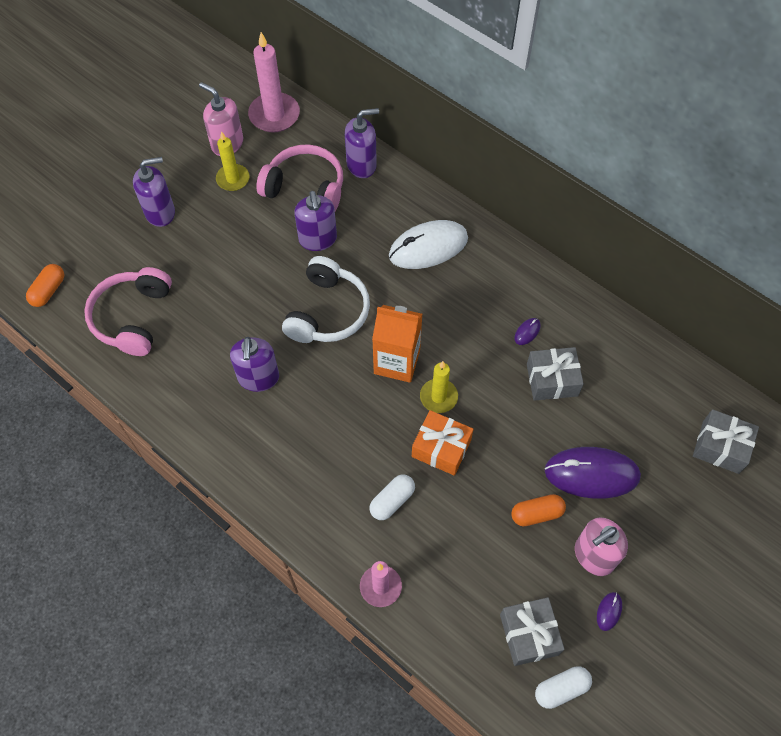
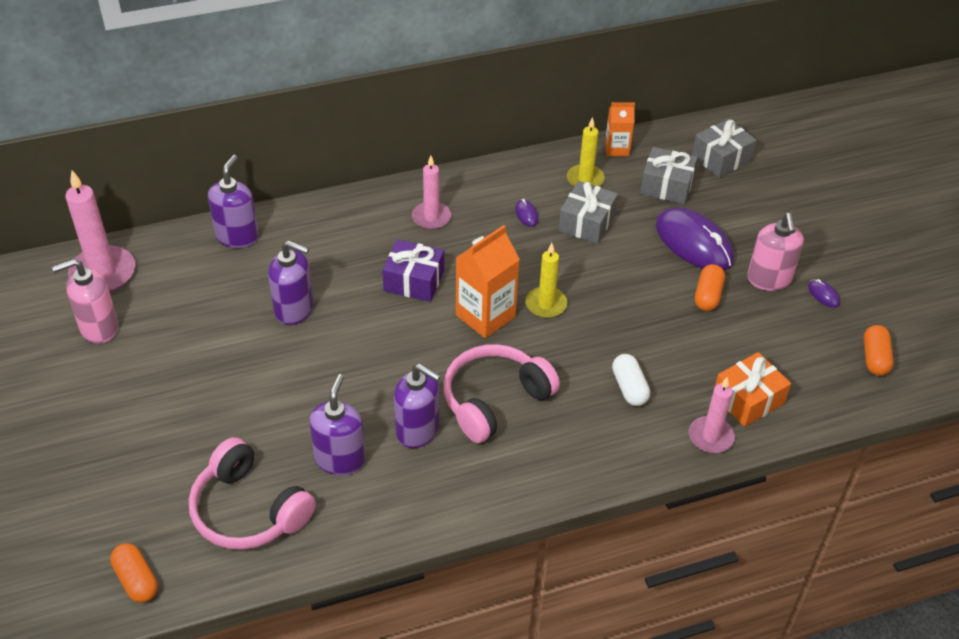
camera: 60 degrees left, 15 degrees down
(160, 212) = (131, 425): purple soap dispenser -> purple soap dispenser (340, 459)
(233, 179) = (151, 343): yellow candle -> yellow candle (585, 179)
(305, 188) = (222, 291): pink headphones -> pink headphones (495, 400)
(327, 312) = (386, 341): white headphones -> none
(398, 296) = (414, 281): none -> purple gift
(428, 247) = (379, 235): white mouse -> none
(441, 448) = (600, 327): orange gift -> orange gift (748, 399)
(472, 270) = (431, 217): none -> pink candle
(529, 634) = (815, 355): grey gift -> grey gift (666, 186)
(561, 689) = (875, 358): white capsule -> orange capsule
(591, 474) = (693, 243): purple mouse -> purple mouse turned 75 degrees counterclockwise
(661, 358) = (617, 149): none -> orange carton

